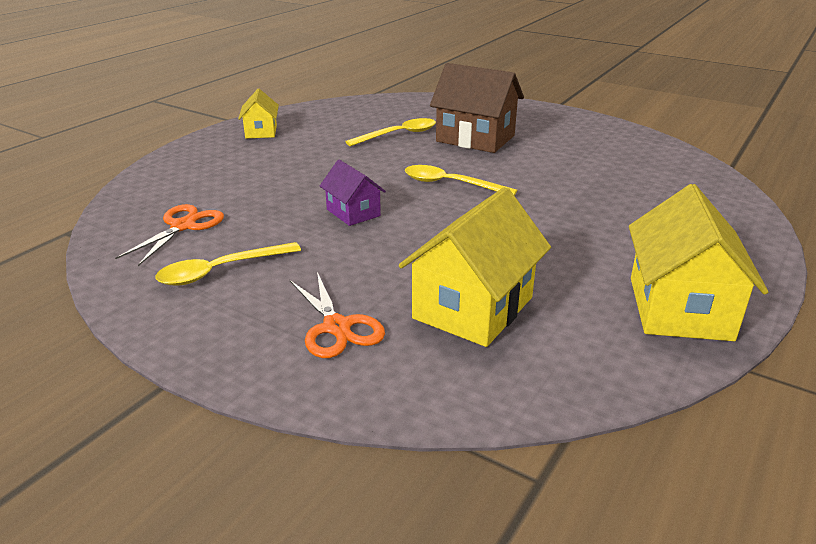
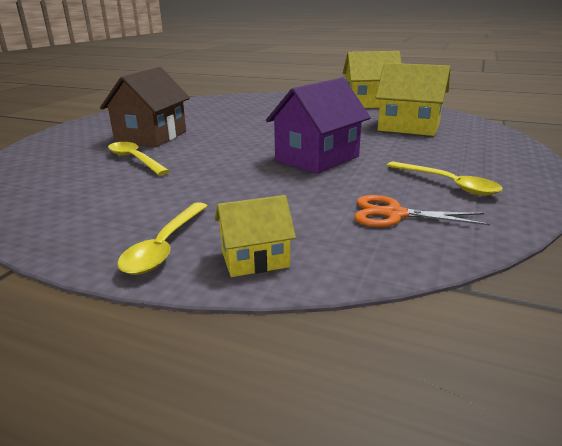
camera: 100 degrees left, 5 degrees down
(261, 131) = (99, 227): yellow house -> yellow house (255, 259)
(337, 327) = (464, 148): orange scissors -> none
(353, 212) = (317, 158): purple house -> purple house, size x1.81
(450, 184) = (251, 138): yellow spoon -> yellow spoon (165, 246)

